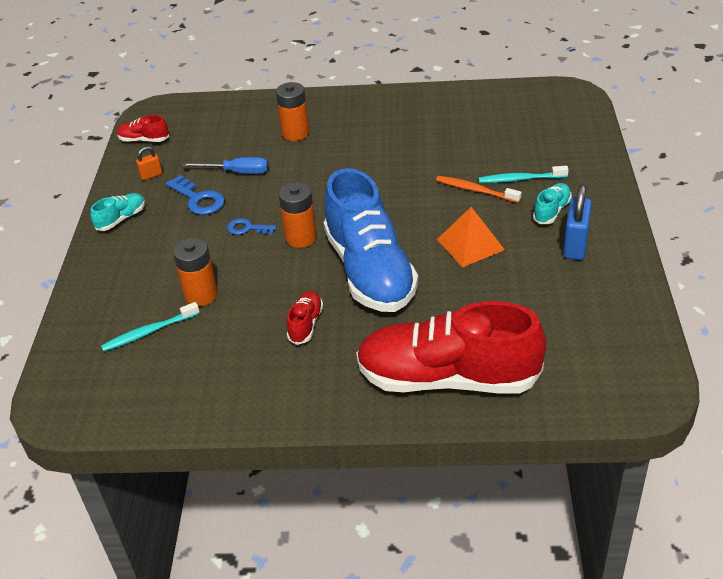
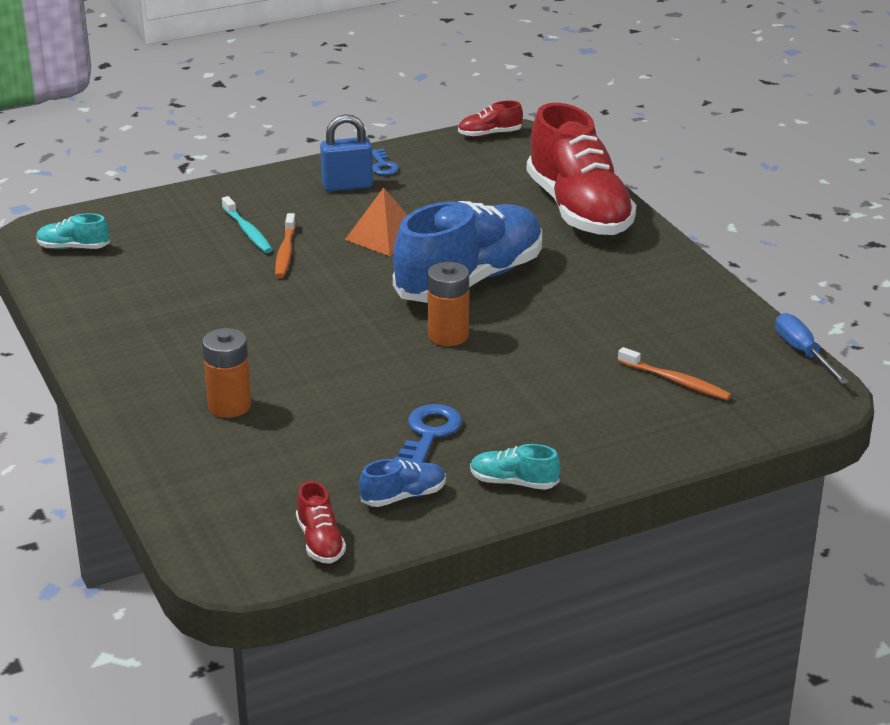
camera: 120 degrees left, 10 degrees down
(149, 332) = (676, 381): turquoise toothbrush -> orange toothbrush
(151, 175) = (403, 496): orange padlock -> blue shoe
(201, 295) = (593, 369): orange battery -> none
(237, 172) = (350, 424): blue screwdriver -> blue screwdriver (803, 352)
(247, 228) = (459, 377): blue key -> blue key (383, 166)
(305, 324) = (578, 294): red shoe -> red shoe (489, 134)
(551, 211) = (296, 206): turquoise shoe -> turquoise shoe (73, 248)

